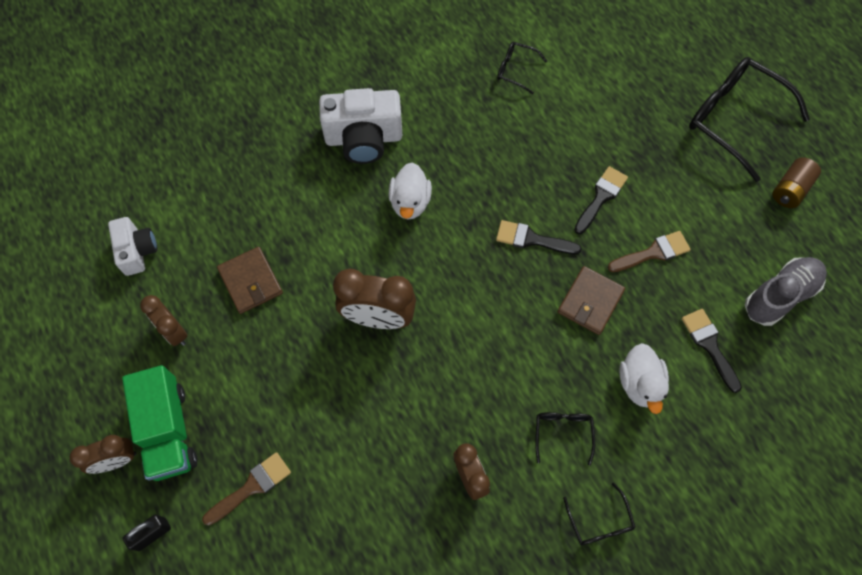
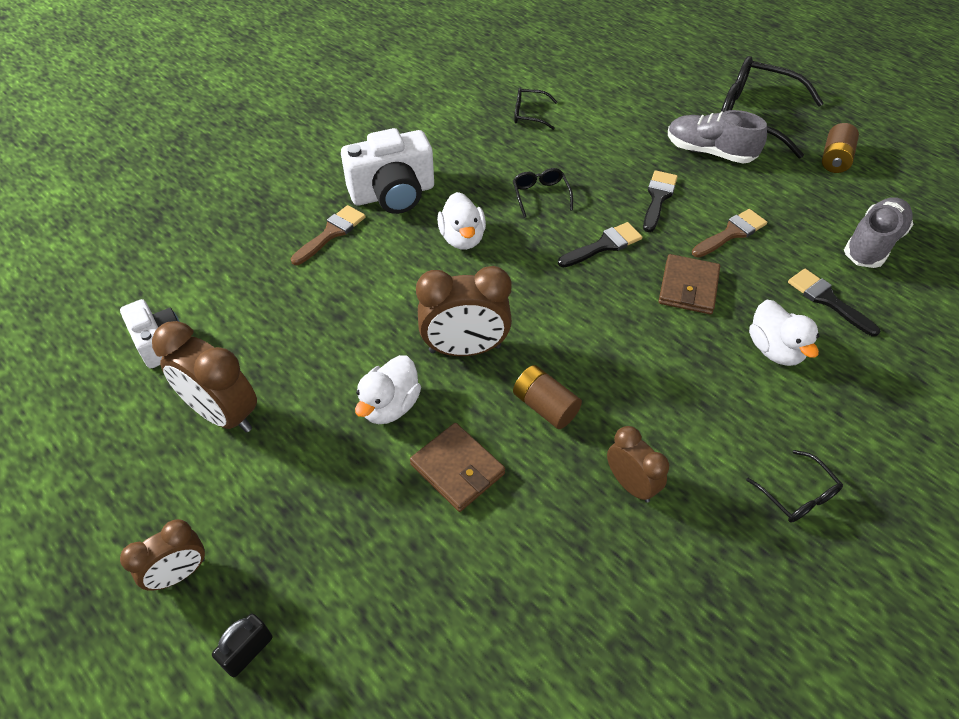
camera: 15 degrees left, 15 degrees down
(168, 430) = (241, 522): green truck -> none
(174, 331) = (223, 414): brown clock -> brown clock, size x1.61
(250, 281) = (304, 345): brown wallet -> brown wallet (457, 469)
(252, 487) = (367, 561): brown brush -> brown brush (331, 233)
(303, 357) = (390, 406): none -> white duck
(426, 389) = (545, 406): none -> brown battery
(532, 239) = (604, 245): black brush -> black brush turned 150 degrees clockwise
(563, 433) = (715, 415): black glasses -> black glasses (540, 195)
(671, 154) = (709, 152): none -> grey shoe

